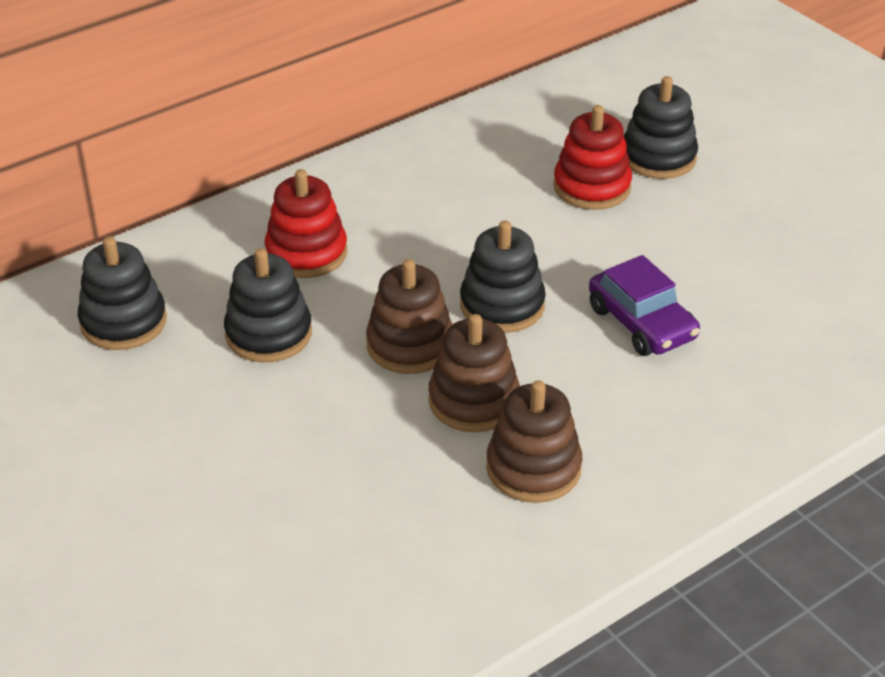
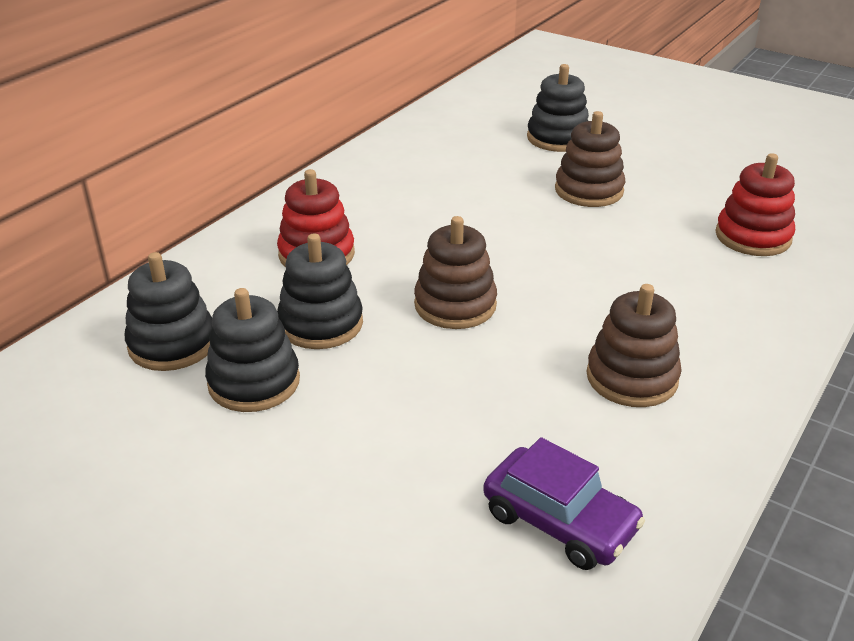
camera: 20 degrees left, 5 degrees down
(473, 401) = (541, 336): brown stacking toy -> brown stacking toy (589, 190)
(502, 305) = (512, 259): black stacking toy -> black stacking toy (254, 382)
(592, 187) = (522, 165): red stacking toy -> red stacking toy (753, 237)
(641, 323) = (633, 249): purple car -> purple car (559, 521)

